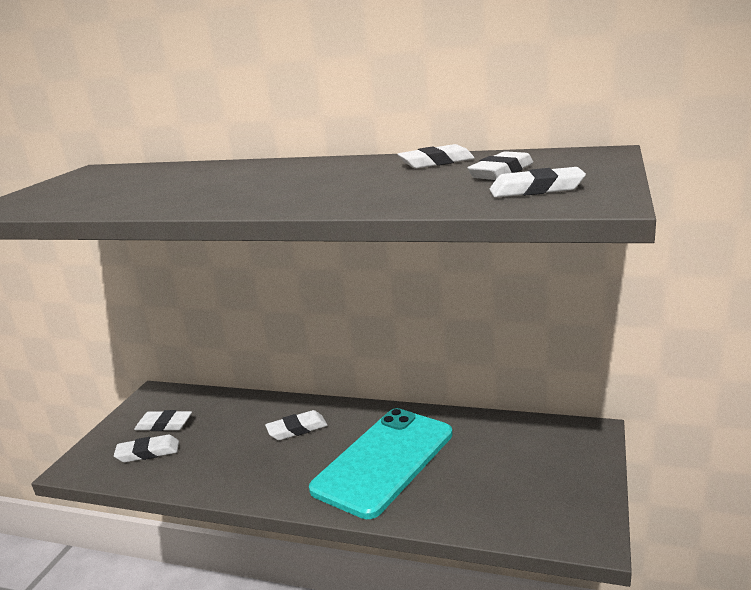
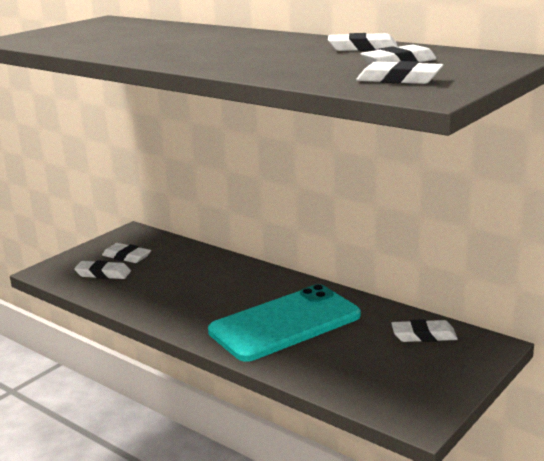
camera: 20 degrees right, 0 degrees up
(297, 429) = (229, 283): white eraser -> white eraser (424, 335)

